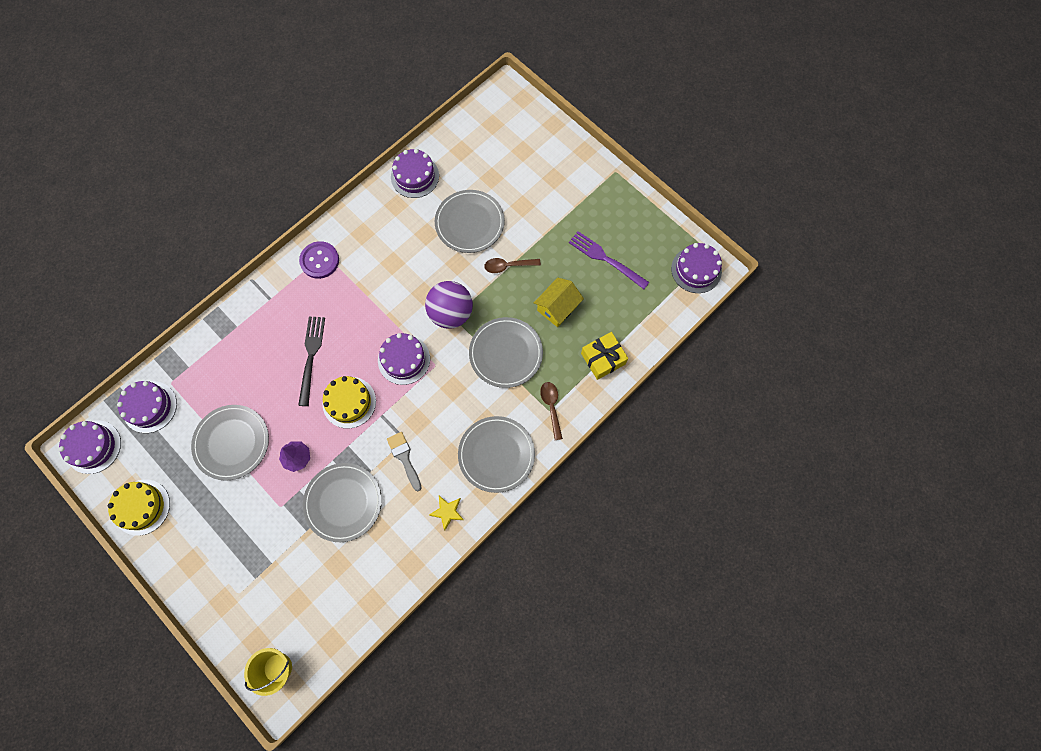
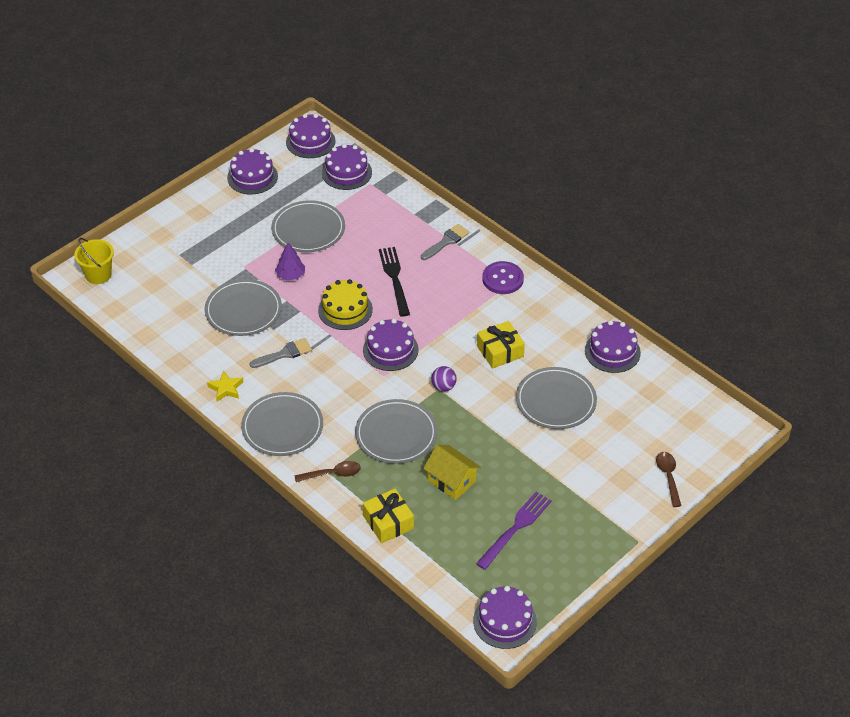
camera: 90 degrees right, 25 degrees down
(142, 507) = (252, 177): yellow cake -> purple cake
(264, 309) = (446, 241): none -> grey brush
(311, 357) = (394, 279): black fork -> black fork turned 105 degrees counterclockwise
(410, 265) = (500, 351): none -> yellow gift
(451, 313) = (443, 387): purple ball -> purple ball, size x0.50
(508, 266) = (502, 436): brown spoon -> brown spoon (668, 477)

